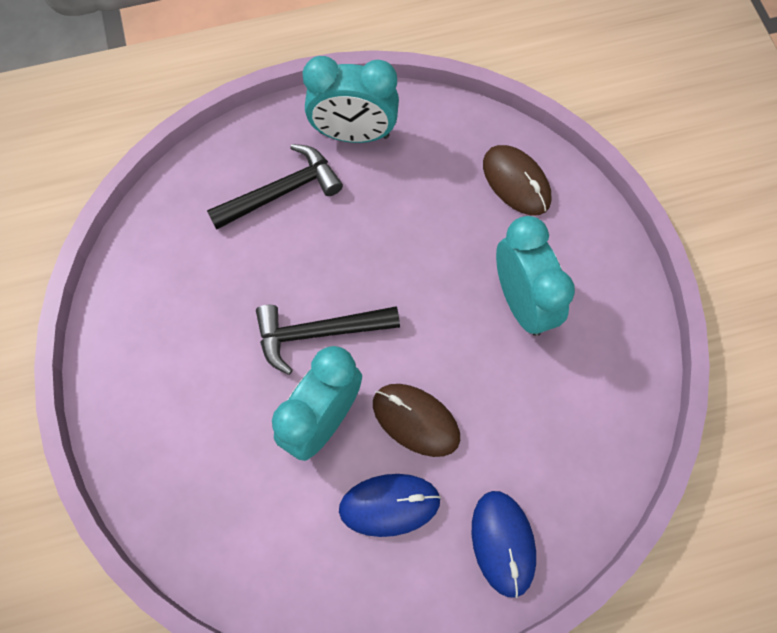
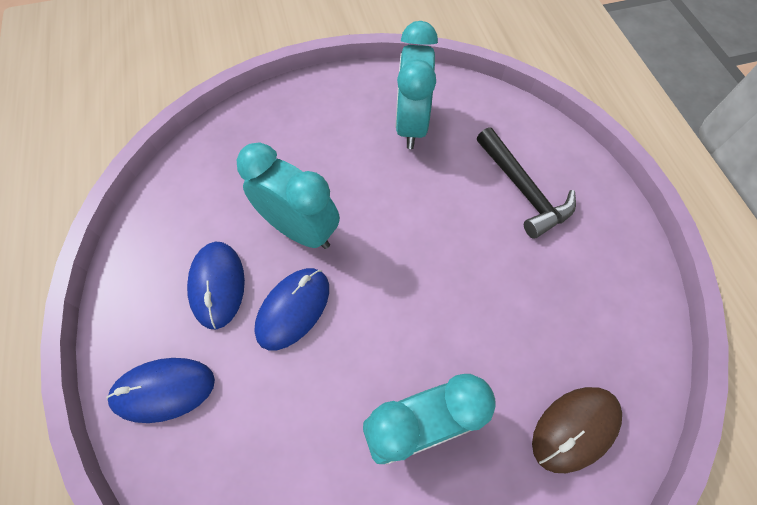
camera: 90 degrees right, 5 degrees down
(318, 333) = (381, 224): black hammer -> none
(354, 134) = (600, 250): turquoise clock -> turquoise clock (411, 125)
(416, 420) = (293, 309): brown mouse -> blue mouse

